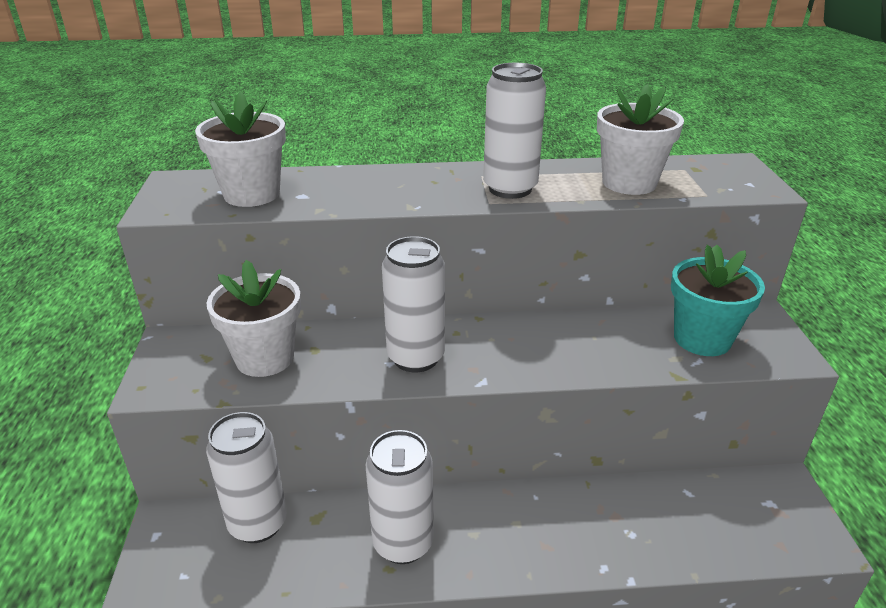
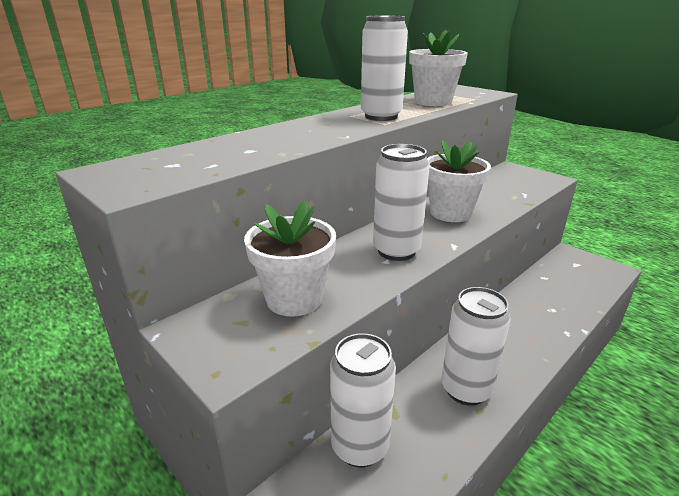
camera: 40 degrees left, 5 degrees down
(252, 194) = (204, 159): white flower pot -> white flower pot (450, 213)
(702, 339) = (509, 185): turquoise flower pot -> none

